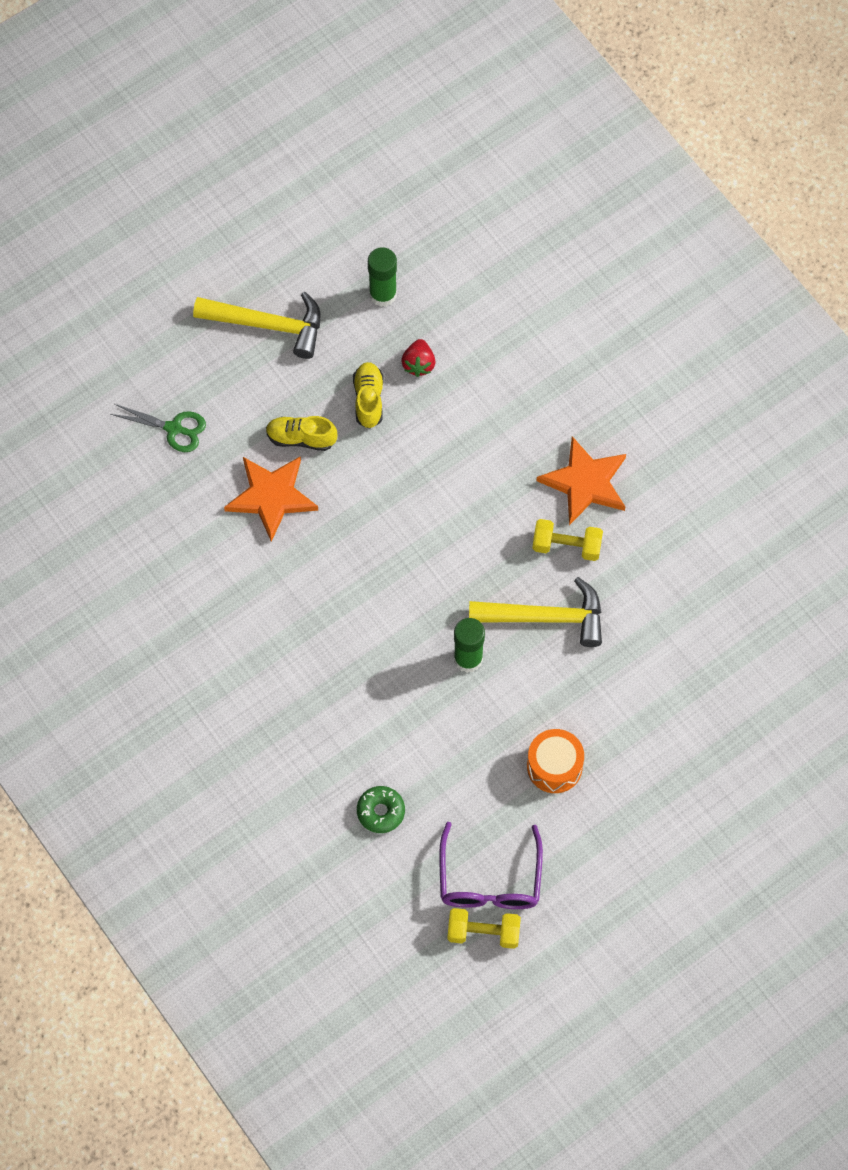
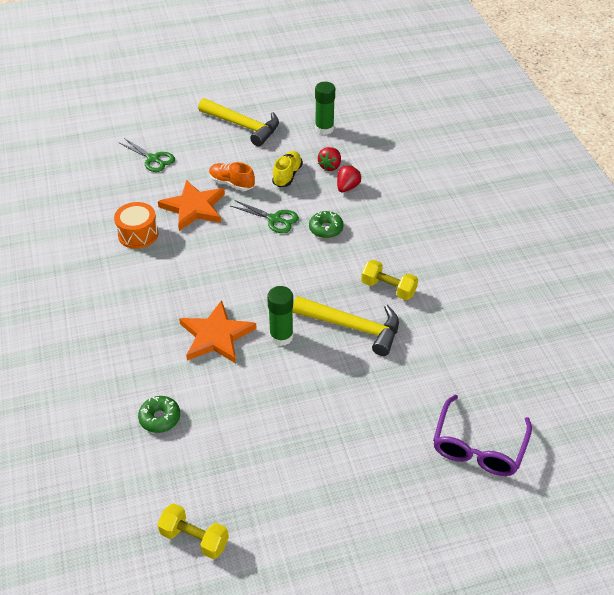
camera: 20 degrees right, 20 degrees down
(301, 438) = (231, 183): yellow shoe -> orange shoe
(384, 482) = (274, 219): none -> green scissors
(455, 476) = (326, 229): none -> green donut
(456, 395) = (347, 187): none -> red strawberry
(489, 881) = (220, 498): purple glasses -> purple glasses (478, 447)
(554, 766) = (315, 429): orange drum -> orange drum (138, 234)
(585, 483) = (418, 255): orange star -> orange star (216, 336)

